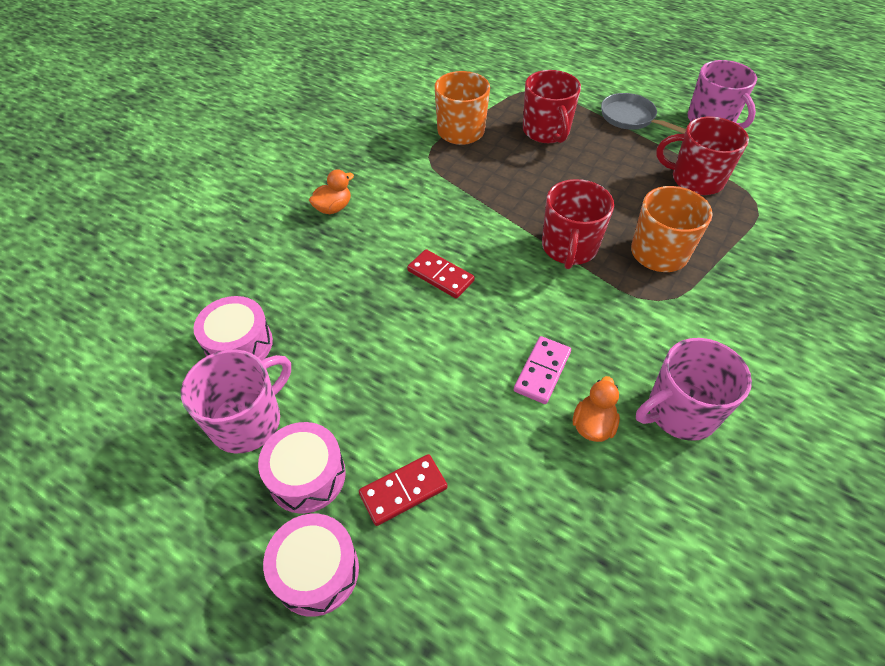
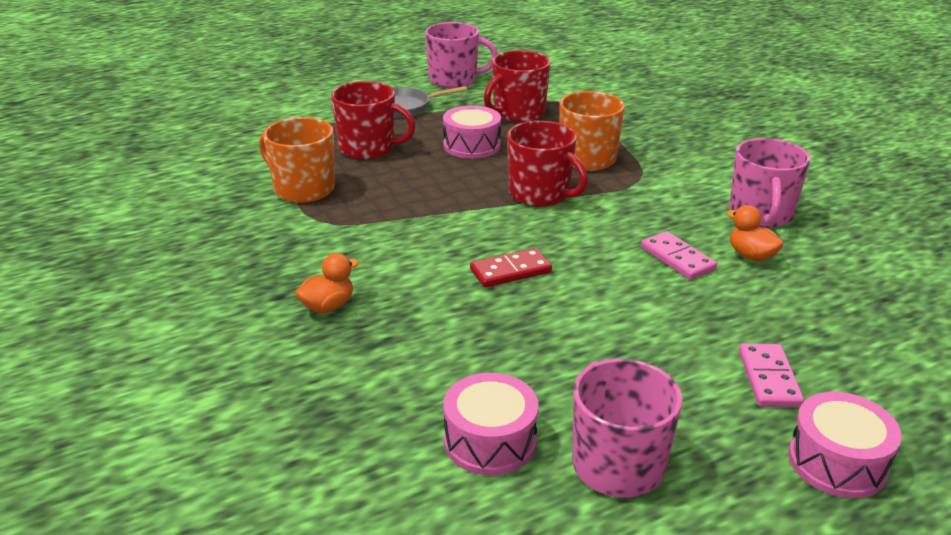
camera: 60 degrees left, 20 degrees down
(307, 476) = (718, 437): pink drum -> pink drum (472, 145)
(333, 208) = (328, 306): orange duck -> orange duck turned 60 degrees clockwise
(403, 491) = (769, 378): red domino -> pink domino

